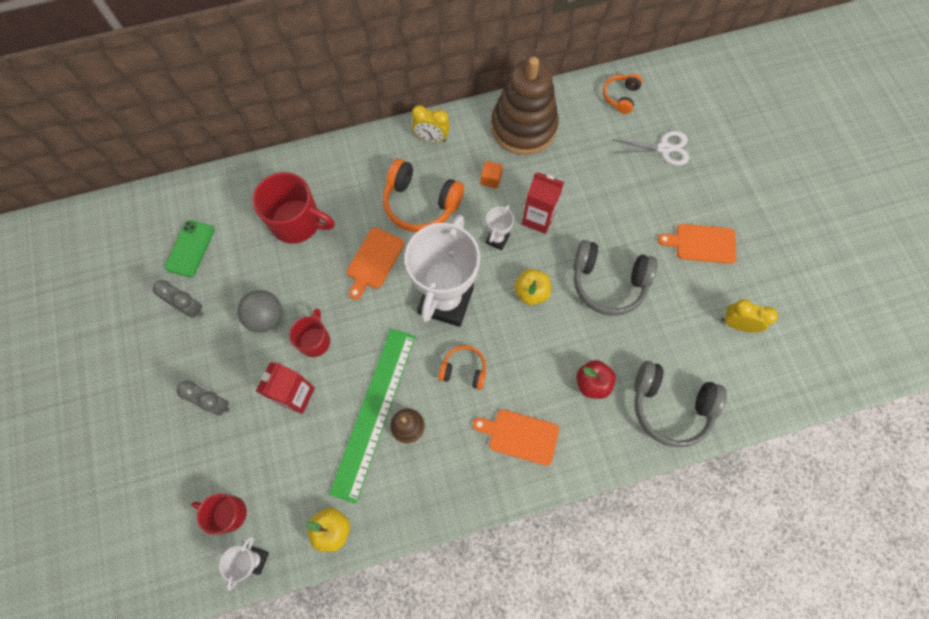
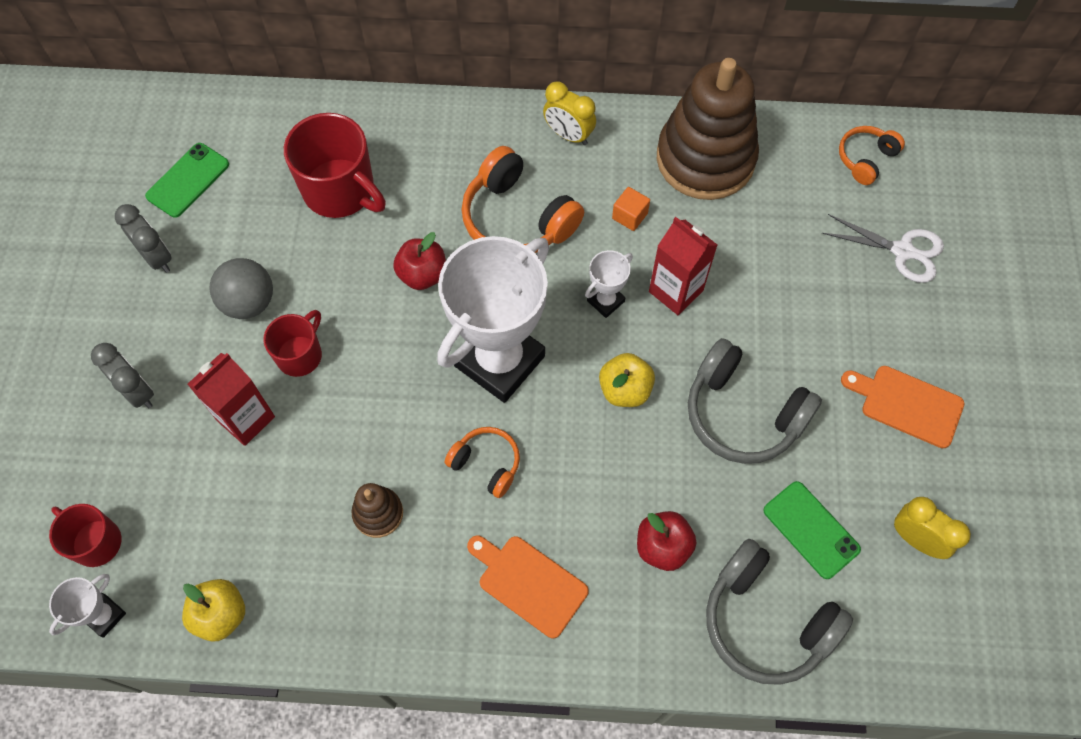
camera: 20 degrees right, 5 degrees down
(374, 261) = (422, 275): orange cutting board -> red apple
(374, 412) = (340, 477): green ruler -> none
(675, 340) = (811, 529): none -> green phone

